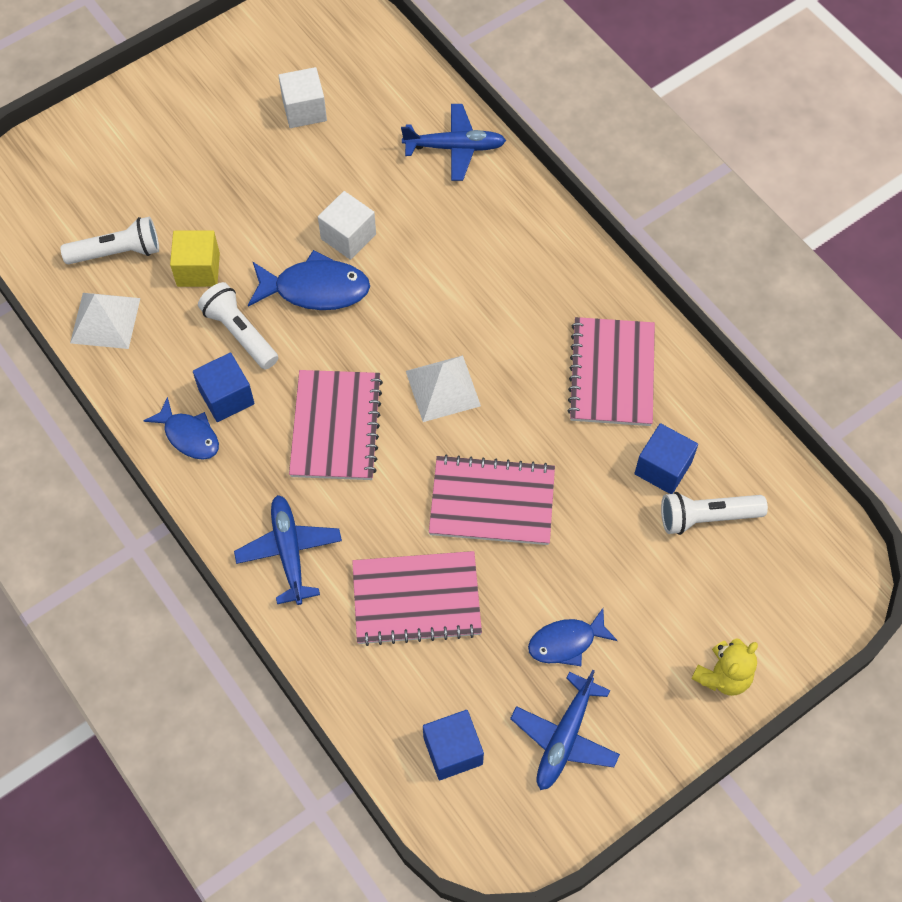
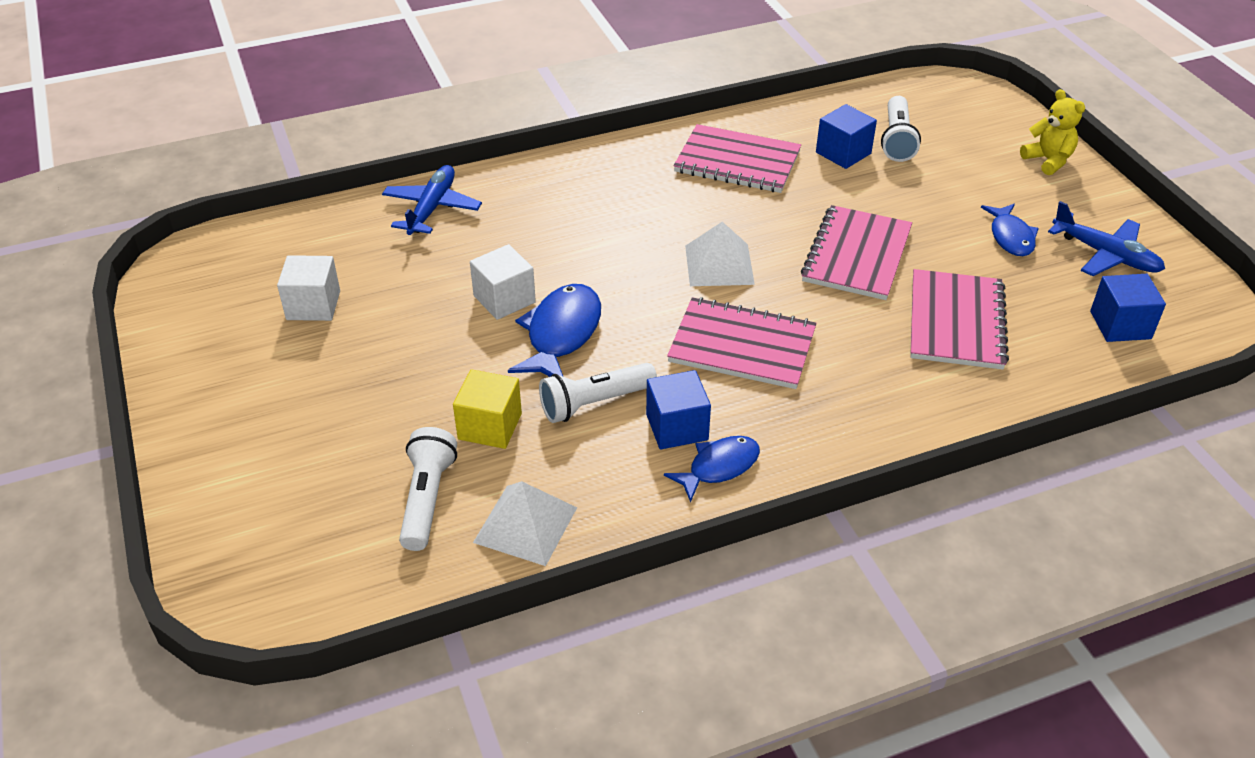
camera: 75 degrees left, 20 degrees down
(289, 552) = (888, 405): blue plane -> none

